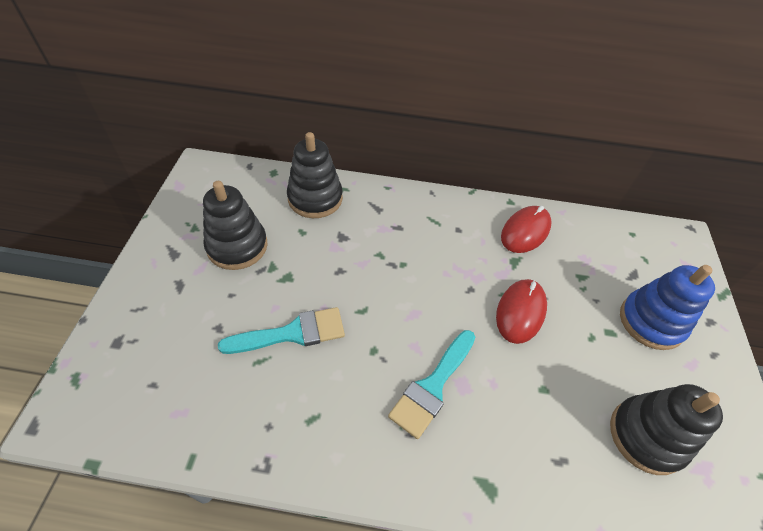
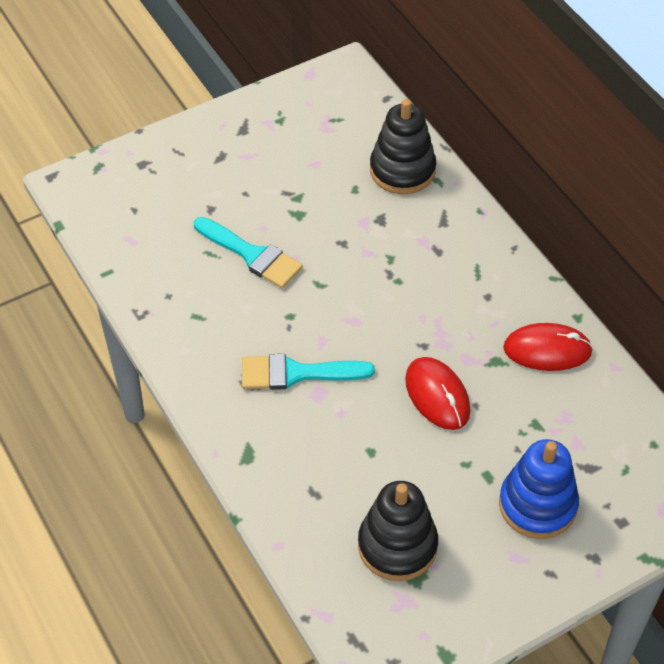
camera: 55 degrees right, 0 degrees up
(237, 246) = (292, 160): black stacking toy -> none
(520, 312) = (437, 395): red mouse -> red mouse turned 75 degrees clockwise

